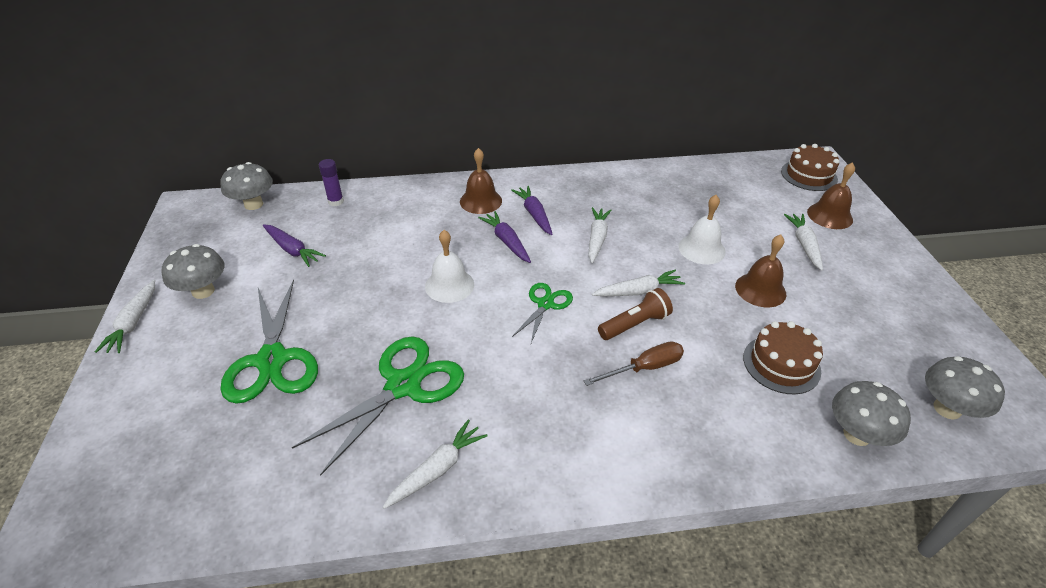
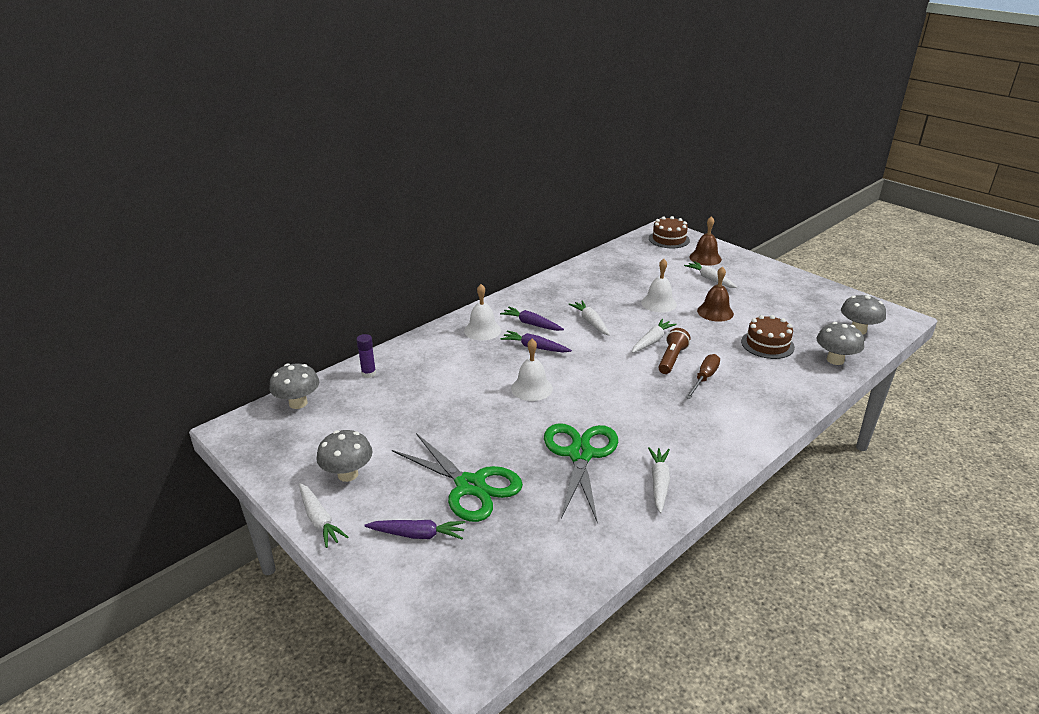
camera: 35 degrees left, 10 degrees down
(292, 250) = (381, 418): purple carrot -> purple carrot (417, 534)
(480, 201) = (482, 330): brown bell -> white bell
(545, 304) = (607, 371): green scissors -> none

